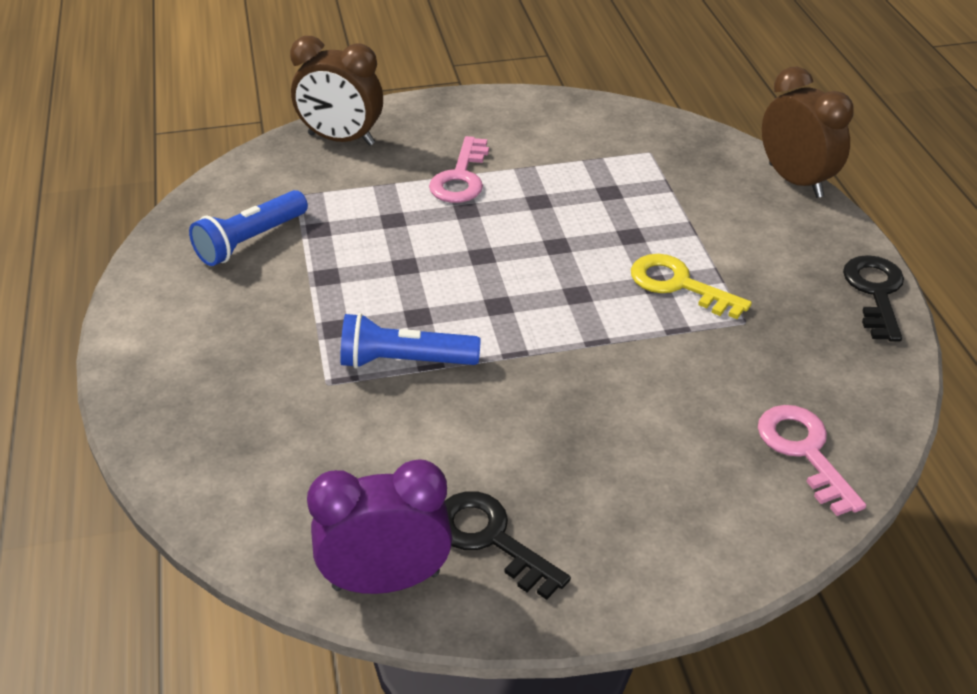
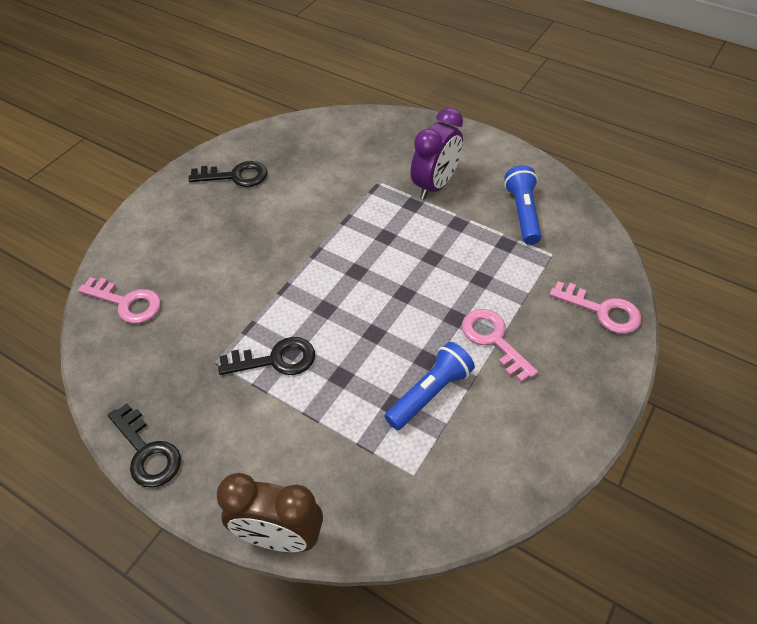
camera: 135 degrees right, 10 degrees up
(341, 139) = (602, 311): brown clock -> pink key
(386, 580) = (258, 141): purple clock -> purple clock (435, 185)
(404, 361) = (360, 212): blue flashlight -> blue flashlight (430, 393)
(679, 285) = (275, 360): yellow key -> black key

